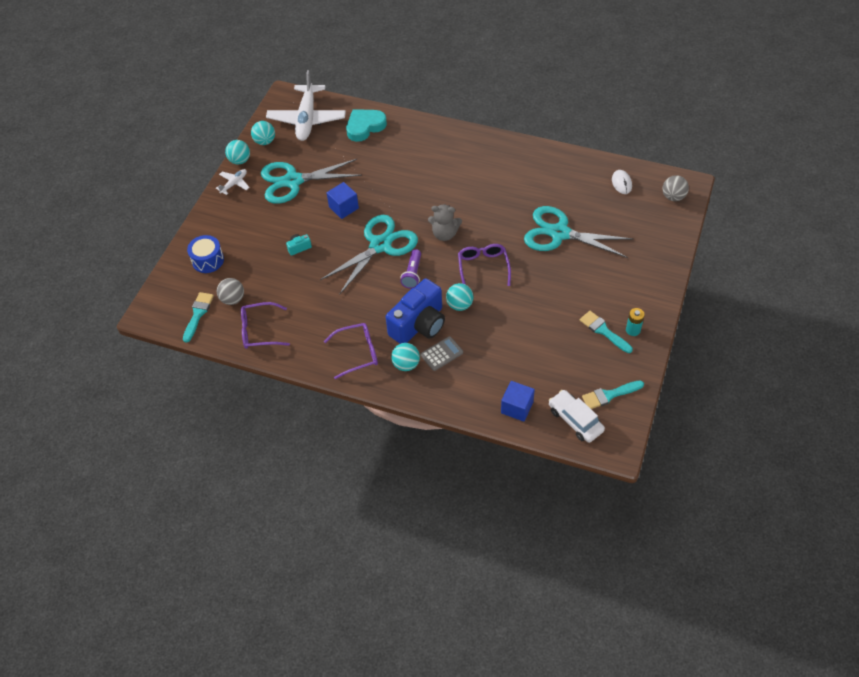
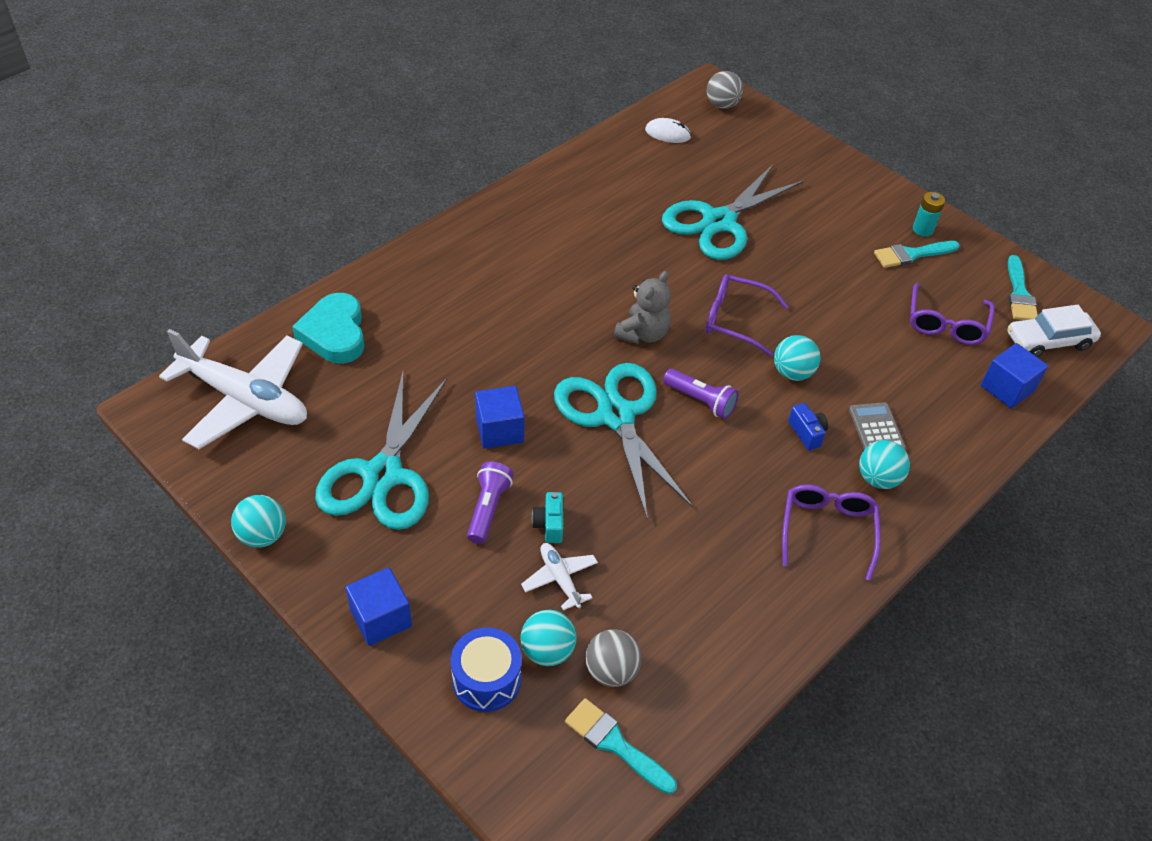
camera: 70 degrees left, 5 degrees down
(219, 215) = (381, 618): none -> blue cube
(234, 184) = (317, 566): white plane -> white plane (560, 579)
(259, 331) = (710, 654): purple glasses -> purple glasses (946, 324)
(265, 141) = (246, 479): turquoise ball -> turquoise ball (547, 651)
(295, 223) = (488, 509): none -> purple flashlight
(419, 325) = (807, 433): blue camera -> blue camera, size x0.40

